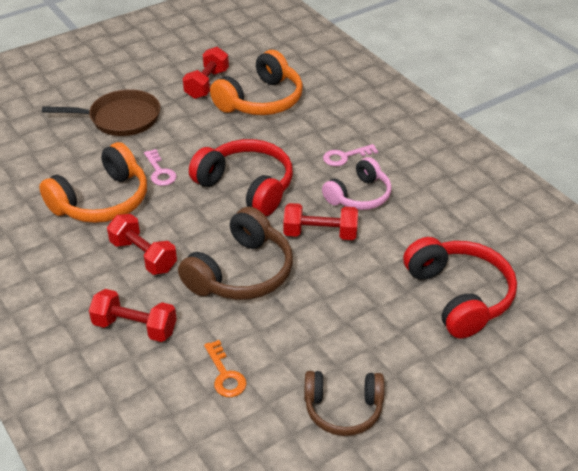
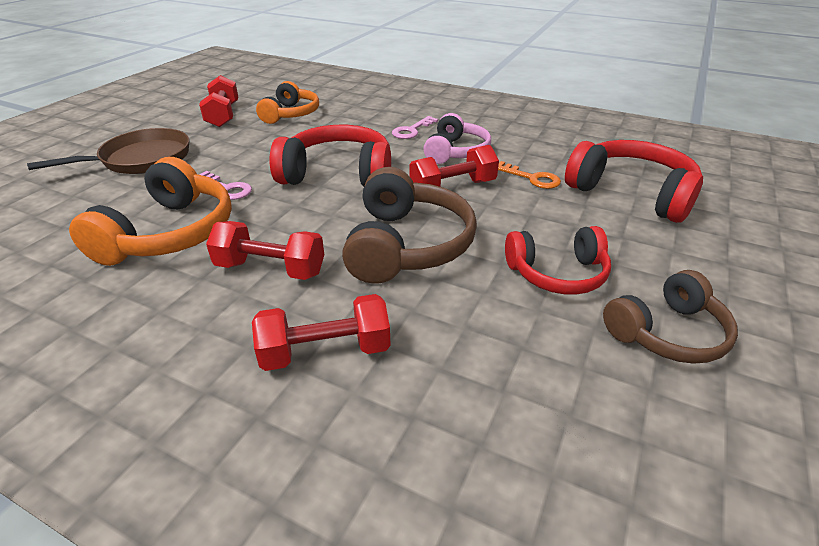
camera: 30 degrees left, 5 degrees down
(225, 374) = (498, 357): orange key -> orange key (532, 178)
(261, 100) = (291, 114): orange headphones -> orange headphones, size x0.66
(319, 338) = (557, 273): none -> red headphones

